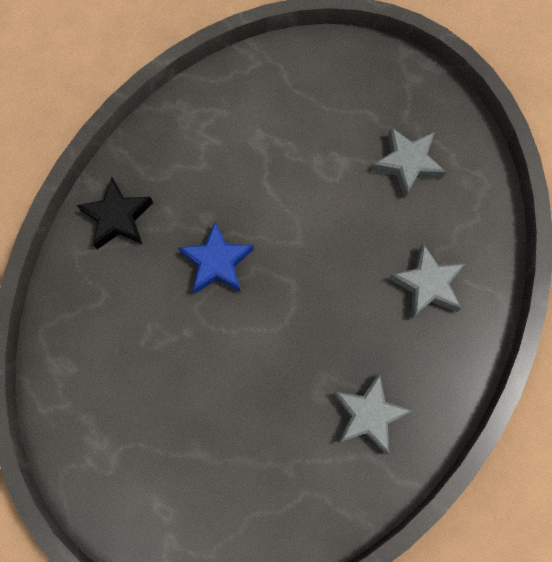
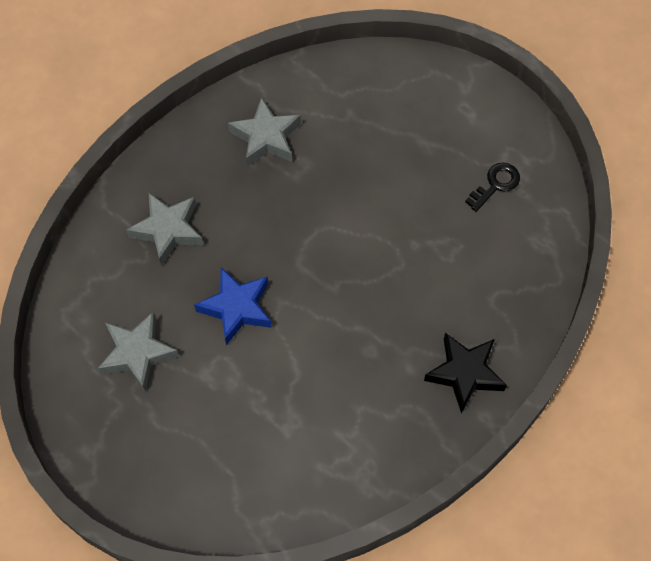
camera: 165 degrees left, 10 degrees down
(117, 422) = (496, 184): none -> black key
(217, 262) = (370, 301): blue star -> blue star (237, 308)

